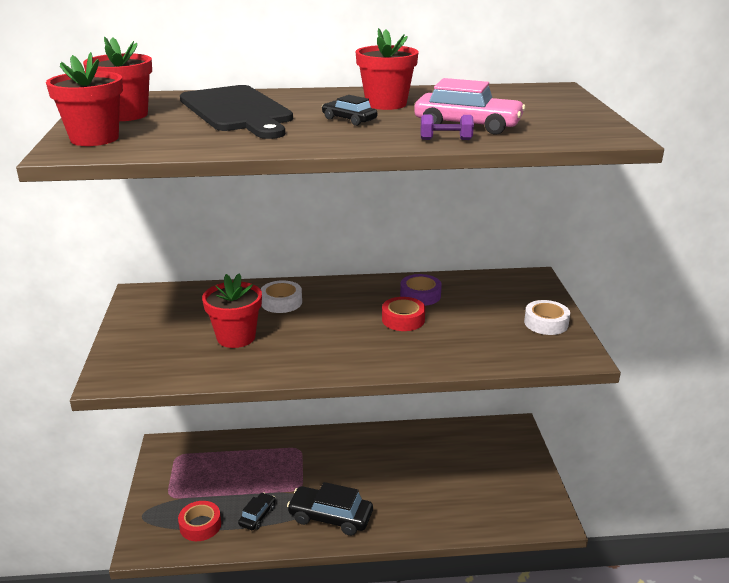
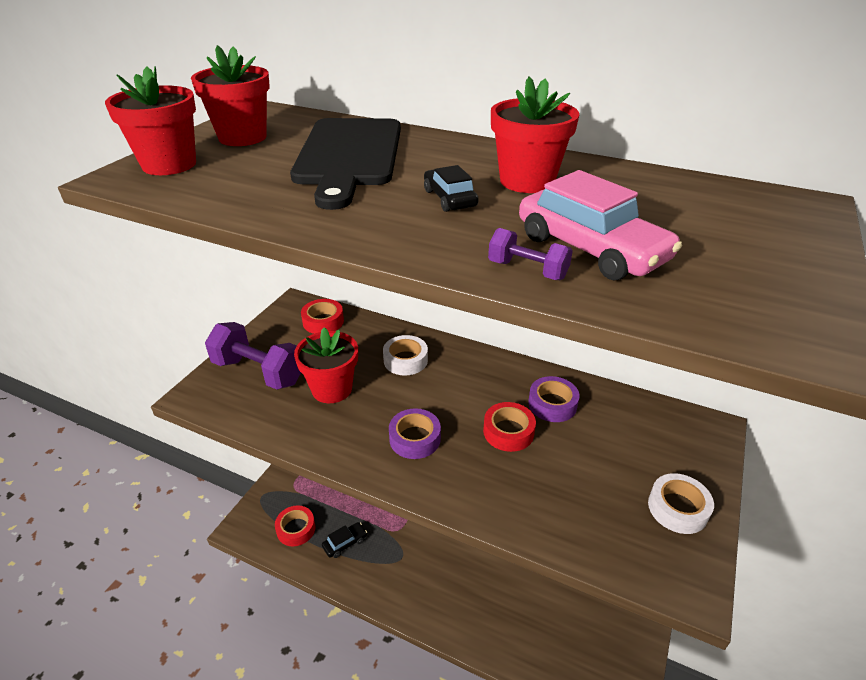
camera: 30 degrees right, 10 degrees up
(154, 346) = (259, 372): none -> purple dumbbell
(179, 298) = (323, 321): none -> red tape
(330, 517) = (403, 577): black car -> none
(337, 345) = (415, 439): none -> purple tape

